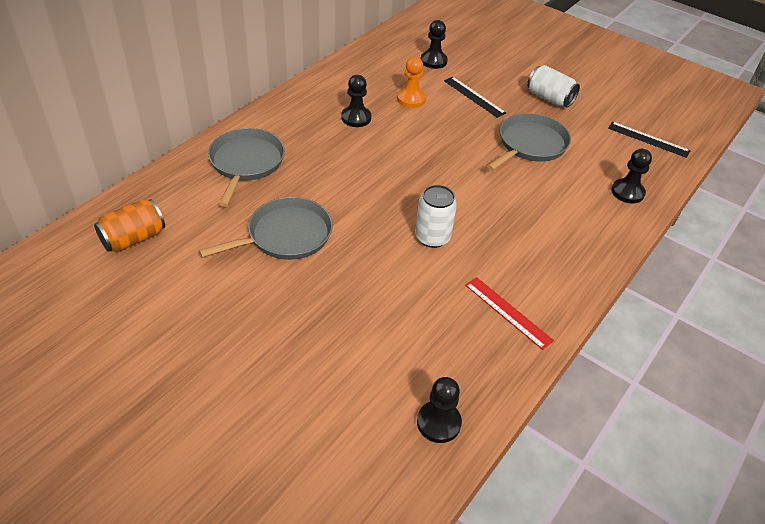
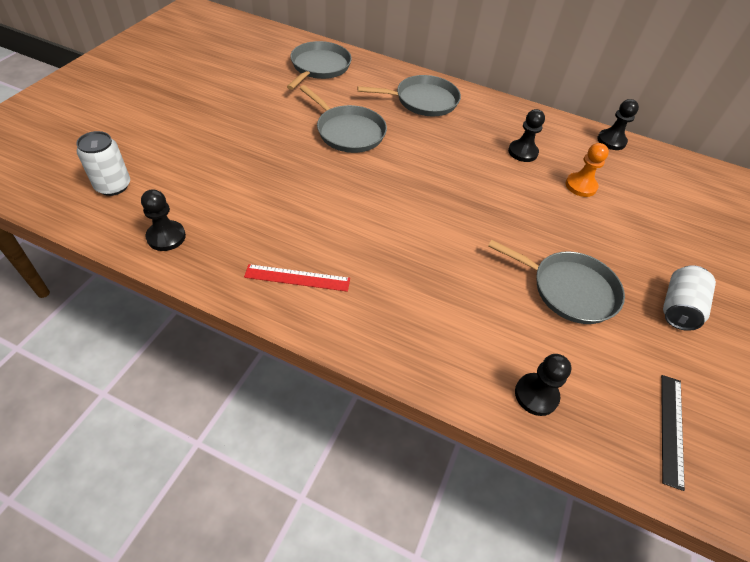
camera: 75 degrees right, 5 degrees up
(133, 238) = (319, 67): orange can -> grey pan
(432, 237) = (380, 217): white can -> white can (113, 186)
(433, 61) = (664, 197): black pawn -> black pawn (611, 141)
(474, 96) = (624, 235): black ruler -> none
(508, 312) = (297, 278): red ruler -> red ruler turned 60 degrees clockwise

